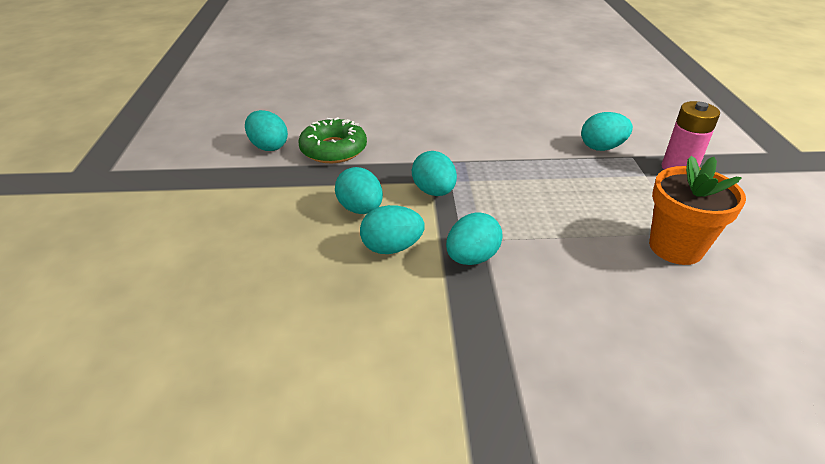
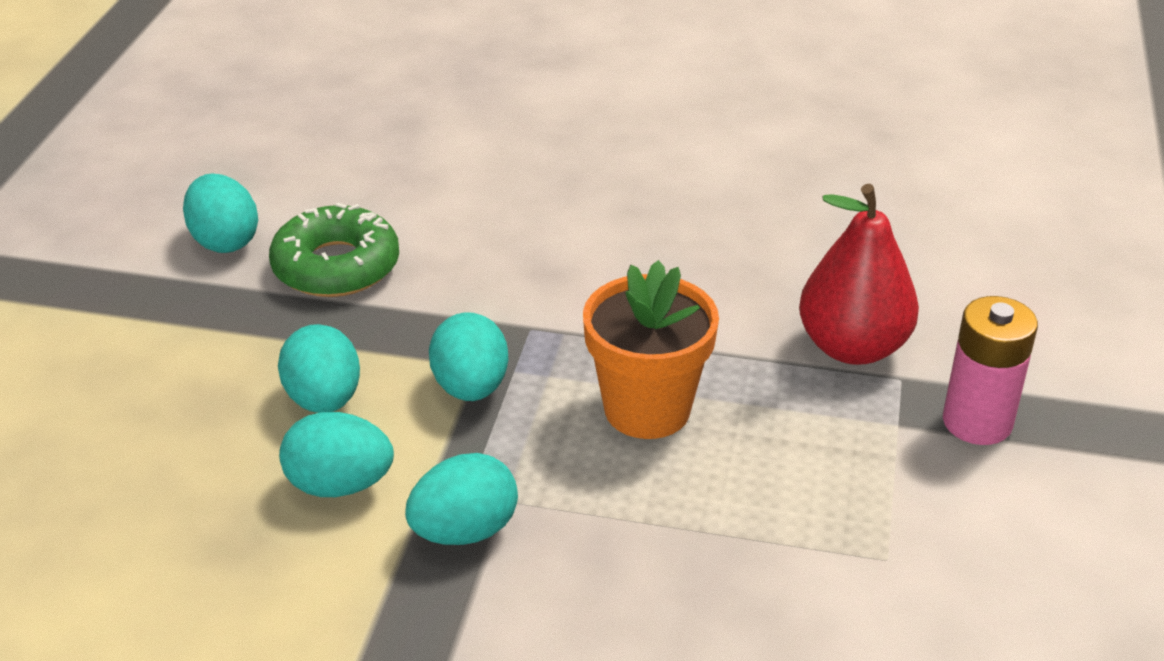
camera: 15 degrees right, 0 degrees up
(602, 147) = (852, 347): turquoise egg -> red pear
(675, 247) = (846, 584): orange flower pot -> orange flower pot (647, 409)

